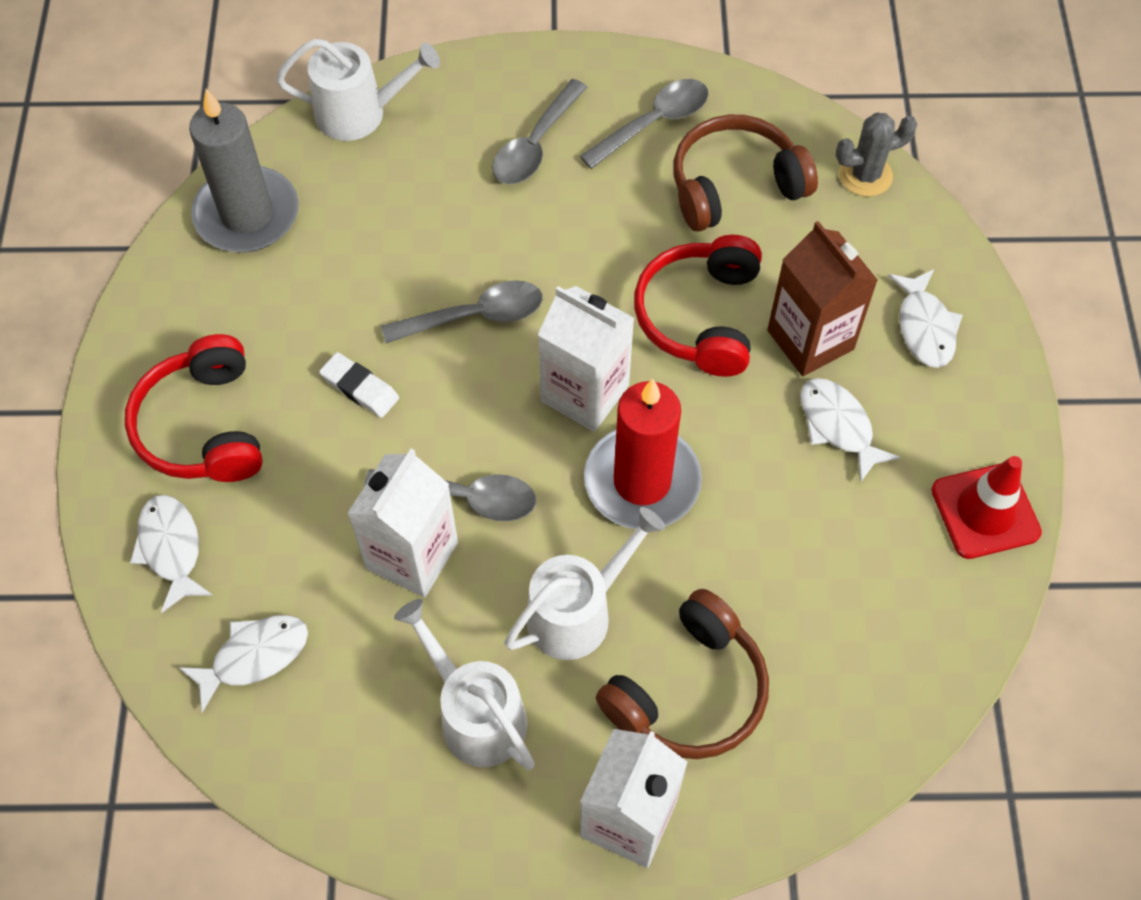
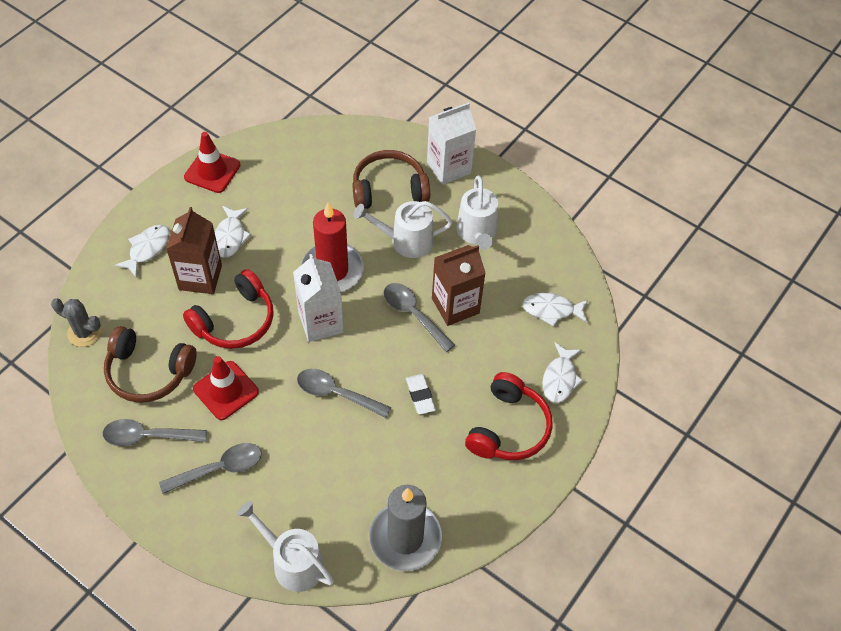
camera: 145 degrees left, 5 degrees down
(412, 555) = (455, 306): white carton -> brown carton
(619, 227) = (226, 390): none -> red traffic cone

